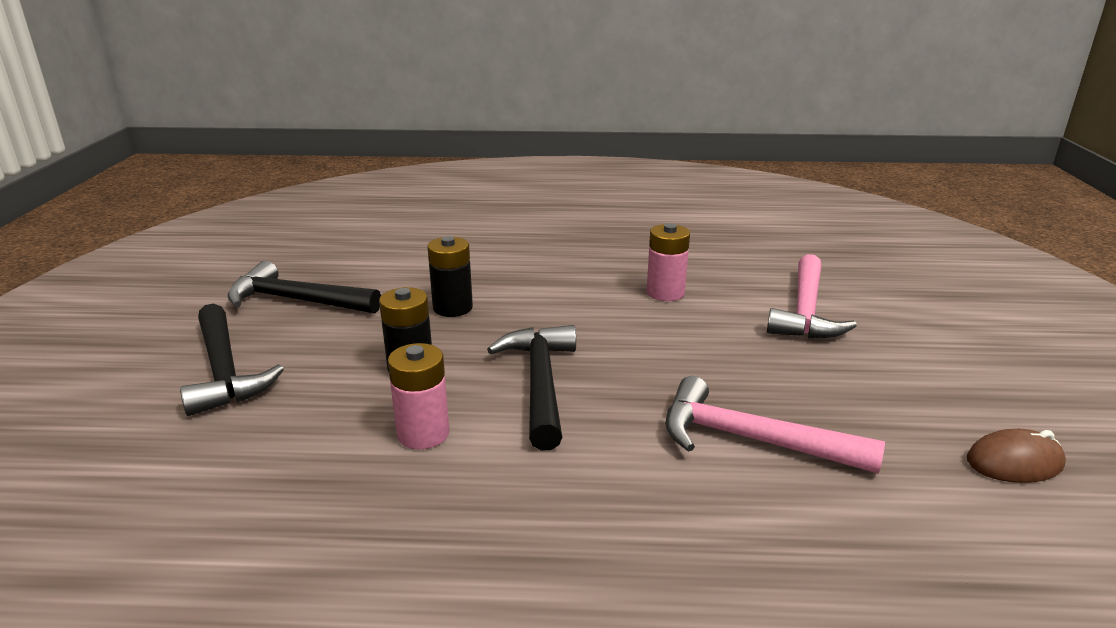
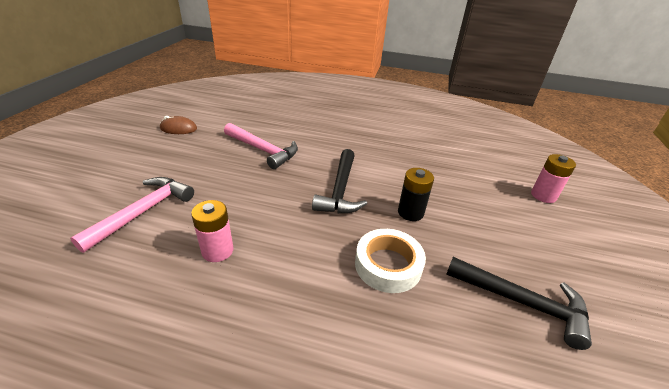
camera: 170 degrees left, 10 degrees up
(225, 371) = (521, 230): black hammer -> none
(423, 434) = (398, 175): pink battery -> pink battery (543, 195)
(452, 308) = (388, 265): black battery -> white tape

